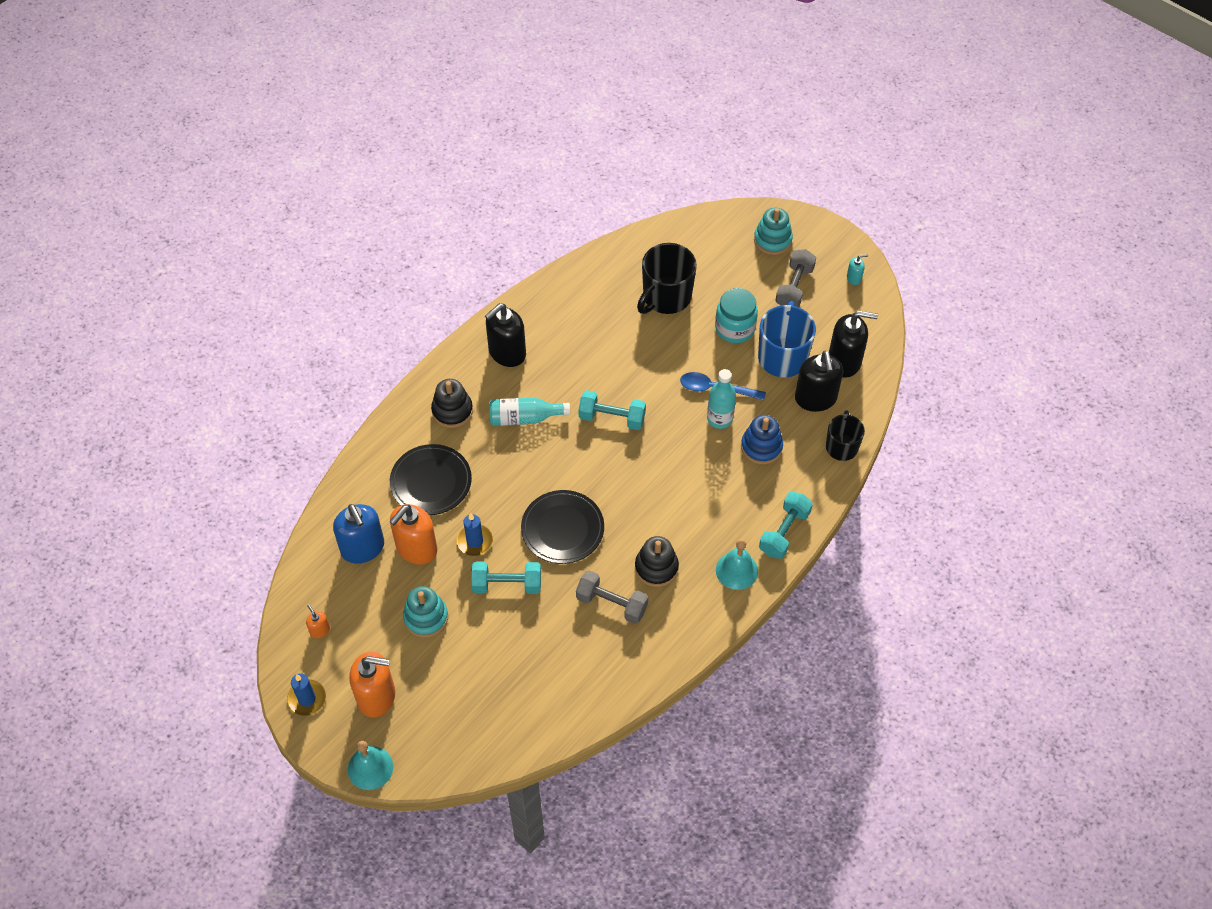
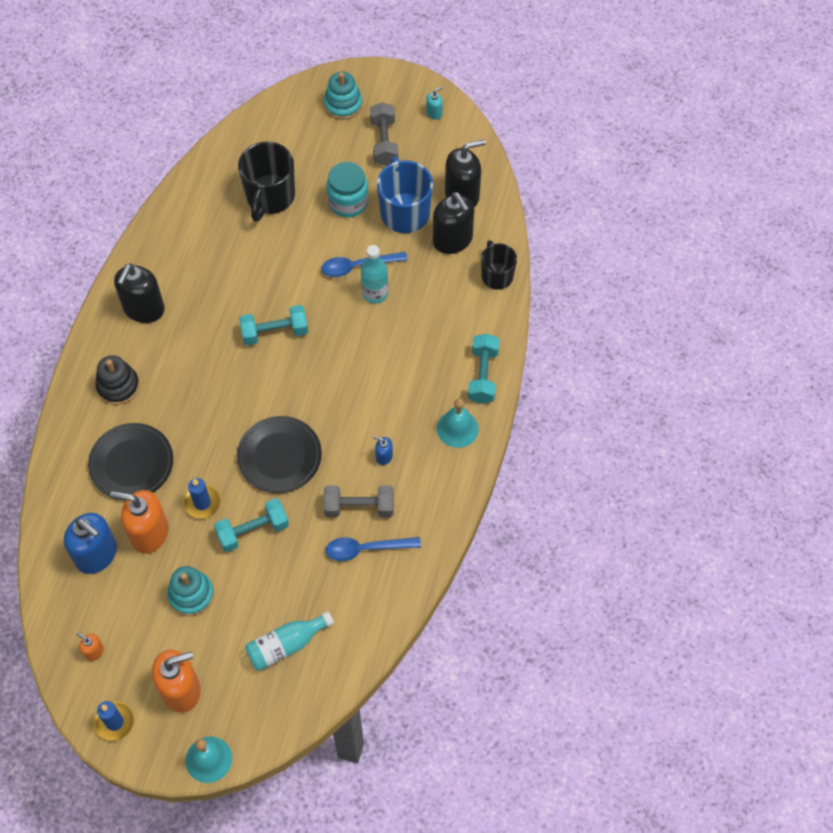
camera: 25 degrees left, 5 degrees up
(416, 548) = (149, 533): orange soap dispenser -> orange soap dispenser turned 90 degrees clockwise
(524, 418) = (192, 365): turquoise bottle -> turquoise bottle (286, 645)
(600, 643) = (366, 549): none -> blue spoon
(656, 567) = (384, 456): black stacking toy -> blue soap dispenser
(761, 447) = (425, 304): blue stacking toy -> none

